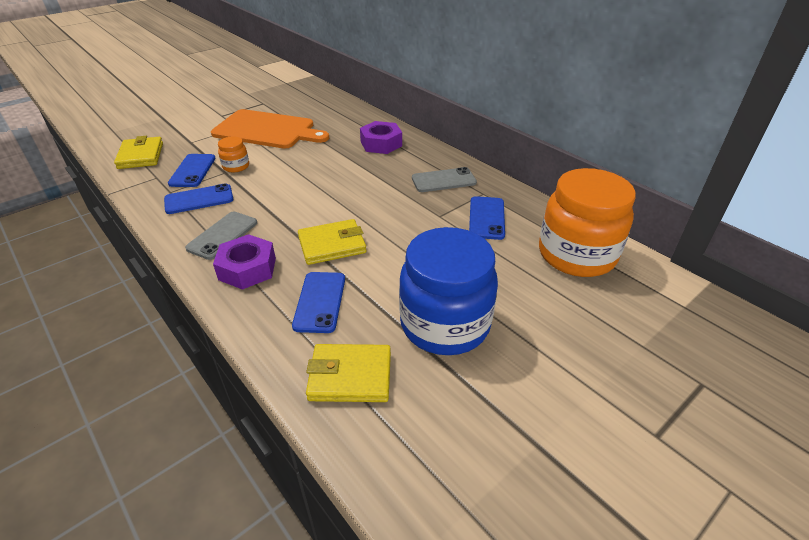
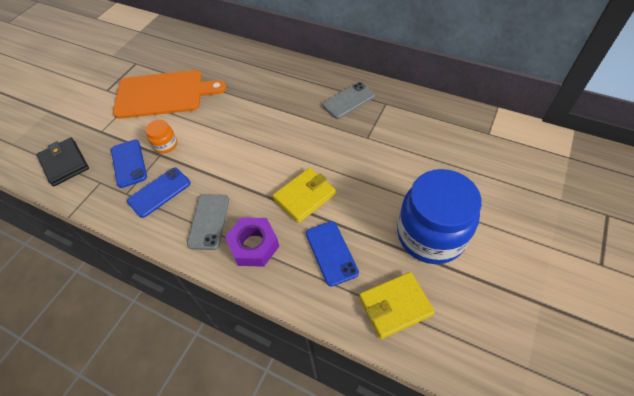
camera: 20 degrees left, 15 degrees up
(141, 156) = (65, 163): yellow wallet -> black wallet
(381, 144) = (274, 78): purple nut -> none
(486, 218) = (402, 127): blue phone -> none
(576, 255) = (482, 139): orange jar -> none

